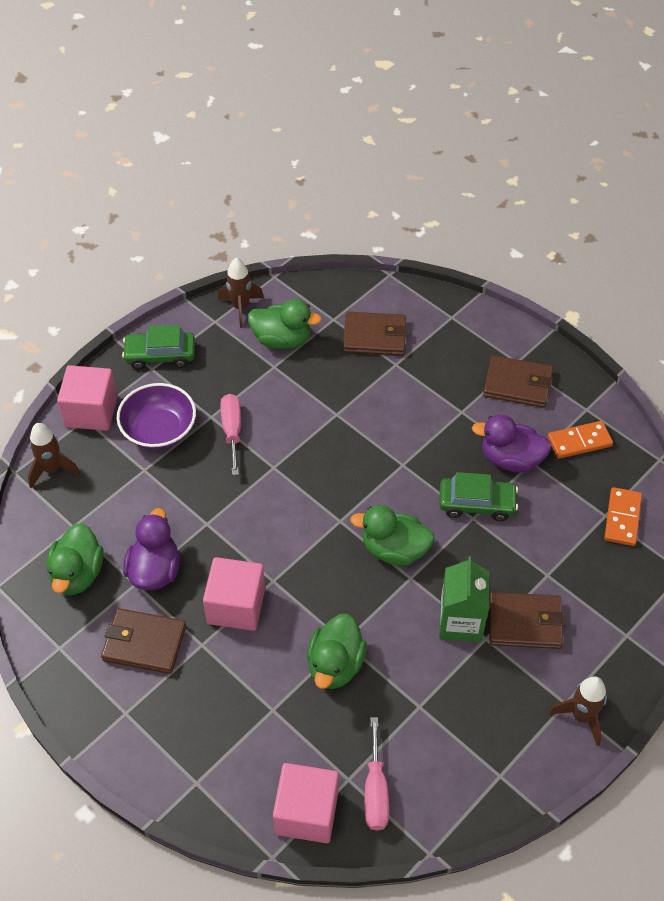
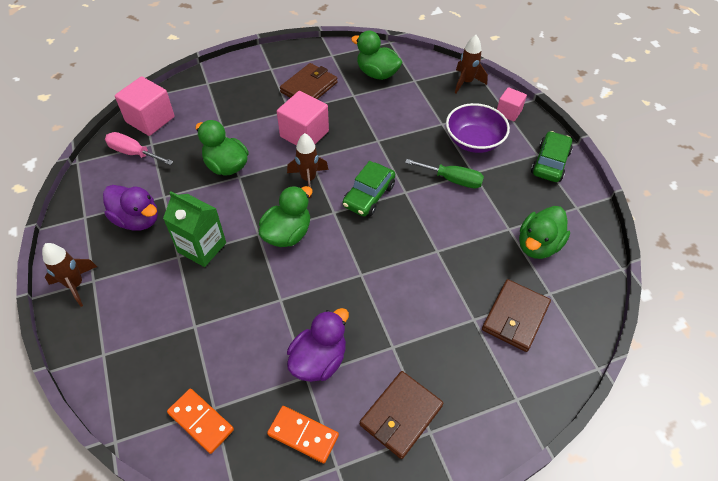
camera: 115 degrees right, 0 degrees up
(91, 411) = (508, 112): pink cube -> pink cube, size x0.60
(155, 570) = (357, 106): purple duck -> purple duck (137, 219)
(232, 431) = (452, 180): pink screwdriver -> green screwdriver
(240, 307) = (588, 230): brown rocket -> brown rocket (308, 179)
(476, 504) = (291, 309): green car -> green car (369, 196)
(525, 623) = (169, 287): brown wallet -> none
(579, 441) = (303, 435): orange domino -> orange domino turned 75 degrees counterclockwise

